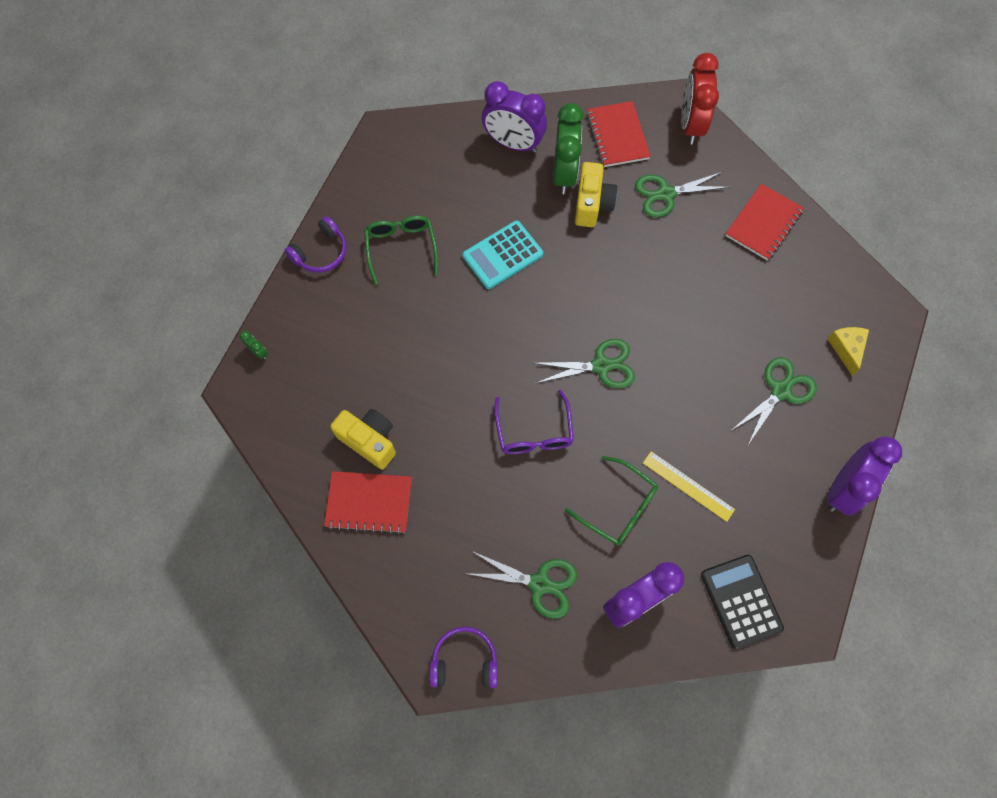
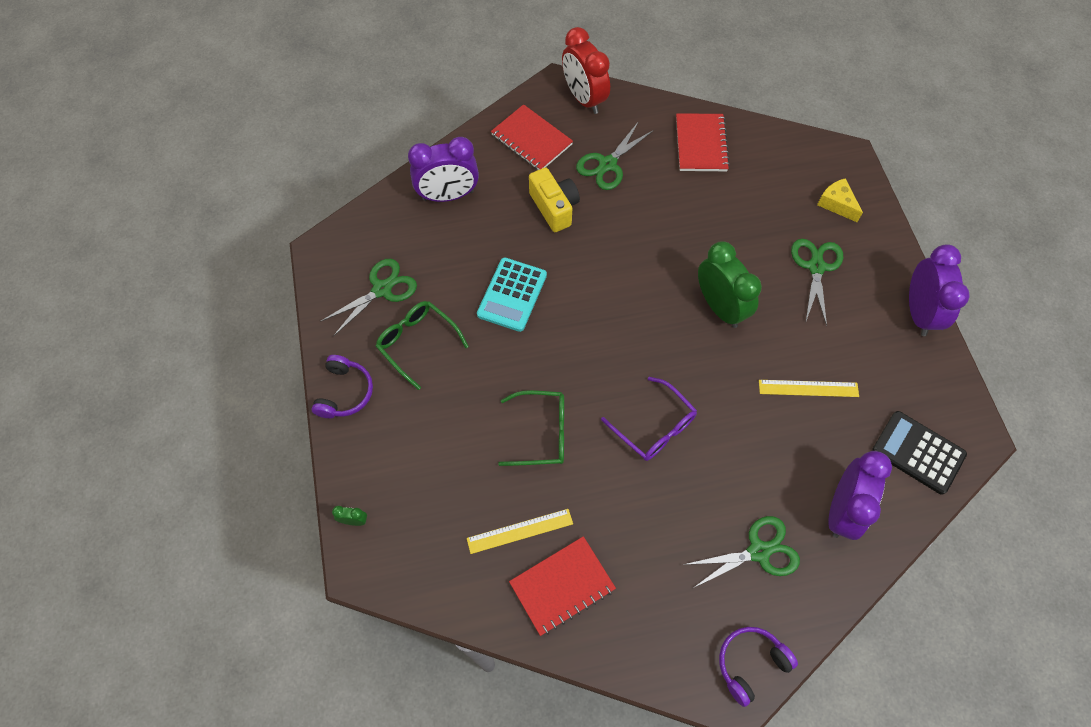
camera: 35 degrees left, 5 degrees down
(369, 441) = (520, 531): yellow camera -> yellow ruler
(564, 174) = (511, 196): green clock -> green clock (720, 307)
(601, 366) = (665, 336): green scissors -> green scissors (382, 289)
(618, 507) = (769, 442): green glasses -> green glasses (542, 433)

